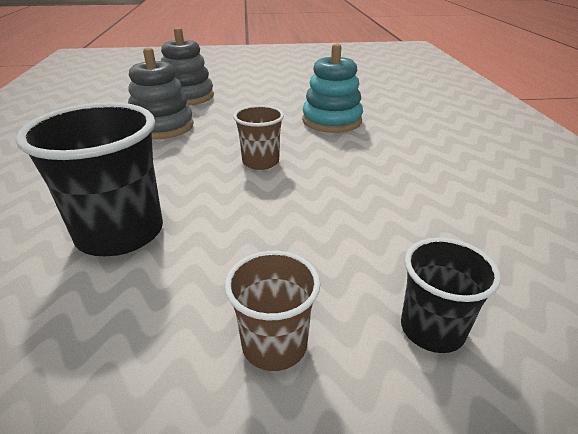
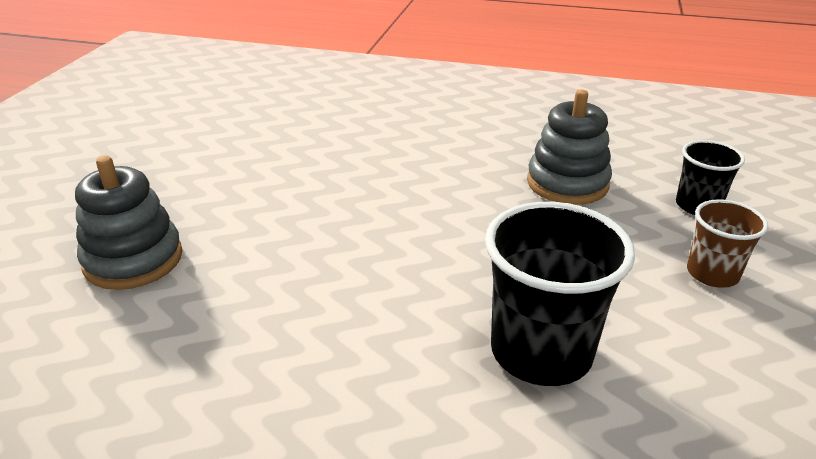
camera: 70 degrees left, 0 degrees up
(162, 127) = (248, 298): grey stacking toy -> grey stacking toy (567, 183)
(260, 162) = (421, 229): brown cup -> none
(331, 121) = (343, 160): turquoise stacking toy -> none

